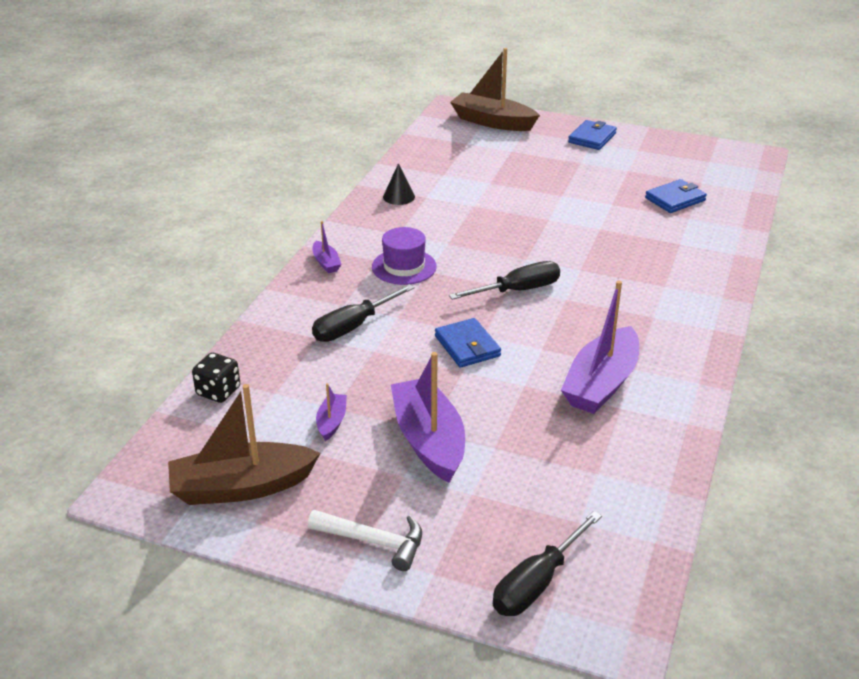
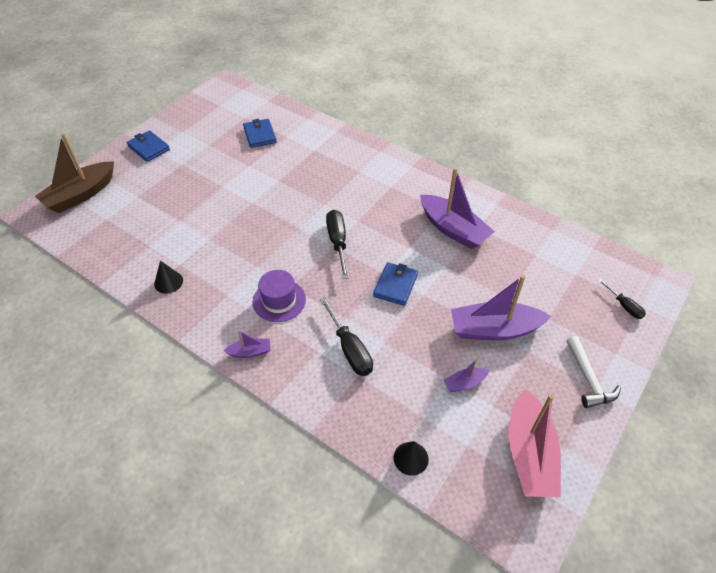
camera: 75 degrees left, 15 degrees up
(218, 391) = (411, 458): black dice -> black cone
(241, 487) = (529, 453): brown boat -> pink boat
(332, 422) = (464, 383): purple boat -> purple boat turned 45 degrees counterclockwise
(374, 541) = (588, 379): white hammer -> white hammer turned 135 degrees clockwise
(467, 346) = (395, 285): blue wallet -> blue wallet turned 60 degrees counterclockwise
(537, 583) = (624, 306): black screwdriver -> black screwdriver, size x0.59

